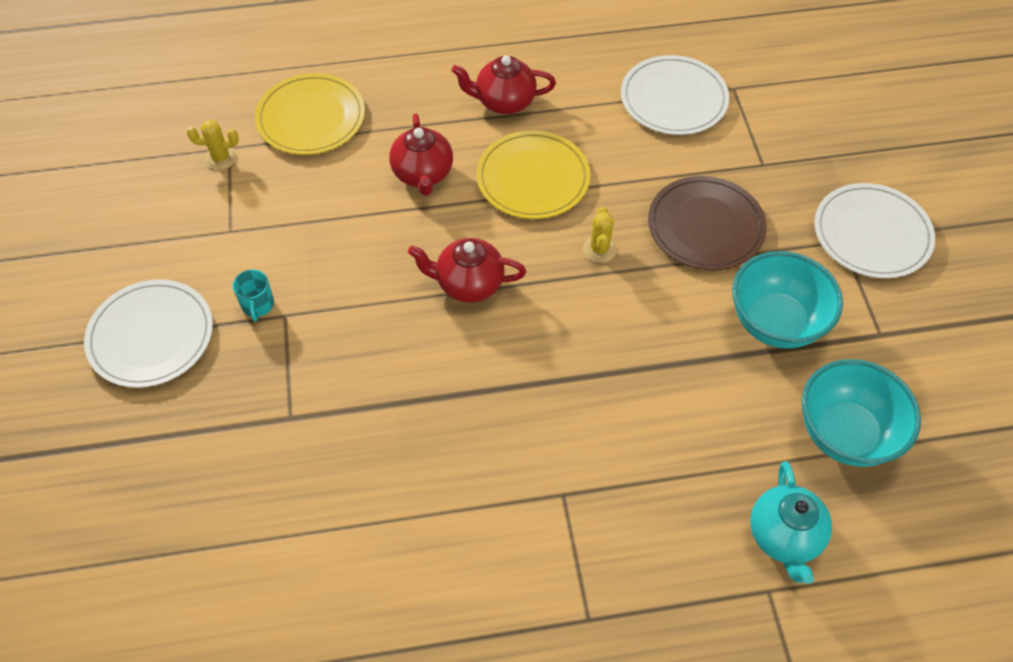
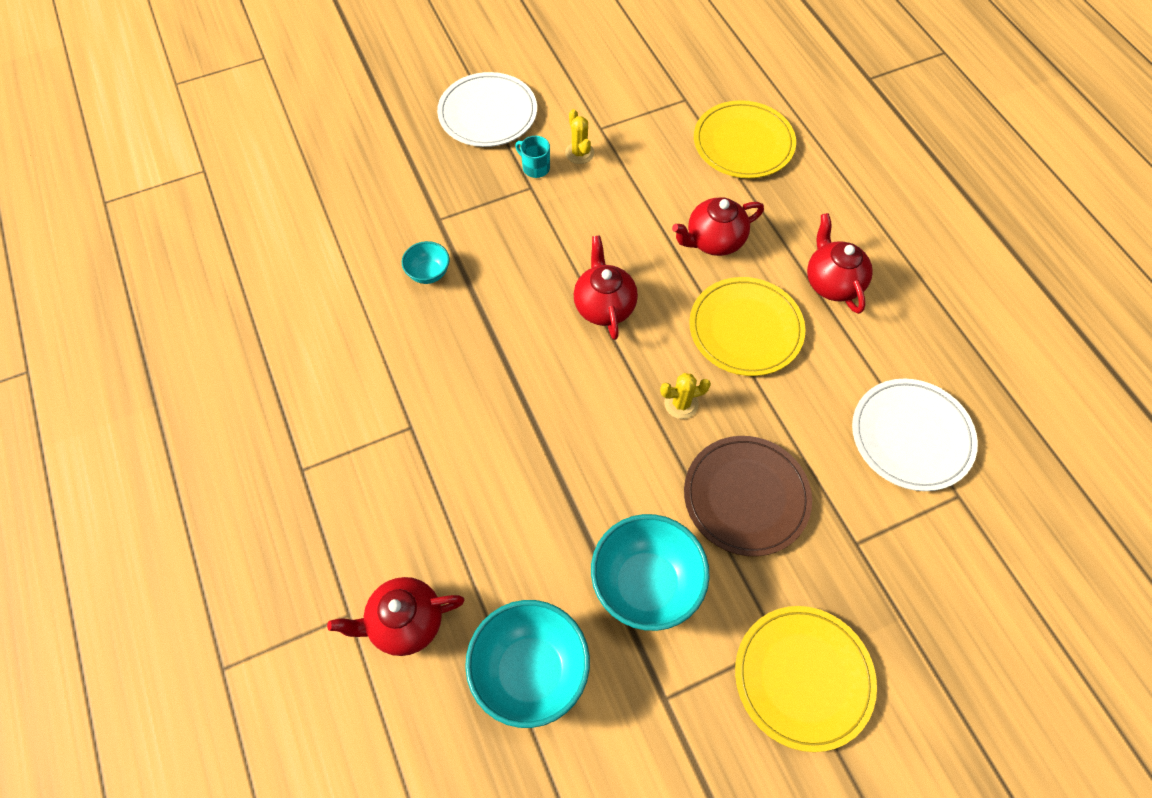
camera: 75 degrees right, 5 degrees up
(221, 158) = (673, 98): yellow cactus -> yellow cactus (579, 153)
(257, 305) = (535, 167): turquoise mug -> turquoise mug turned 60 degrees clockwise
(365, 442) = (428, 273): none -> turquoise bowl
(784, 536) = (405, 622): turquoise teapot -> red teapot
(872, 234) = (803, 677): white plate -> yellow plate

